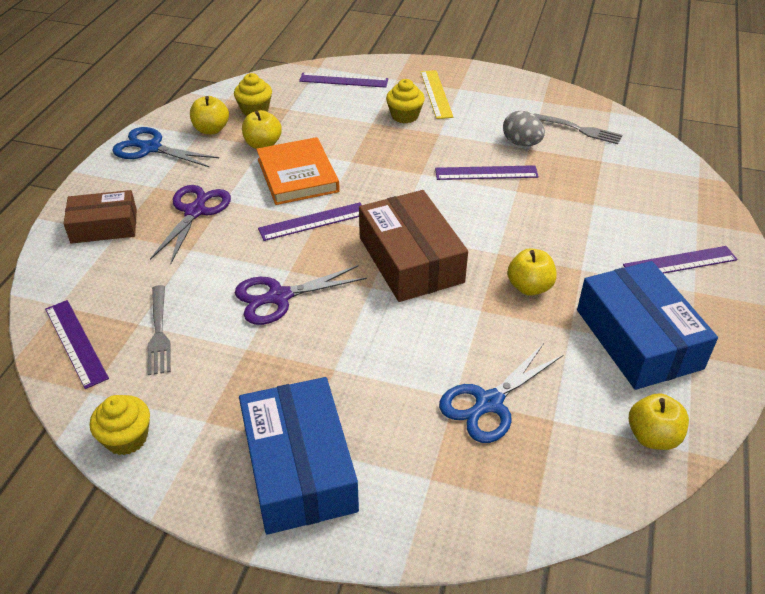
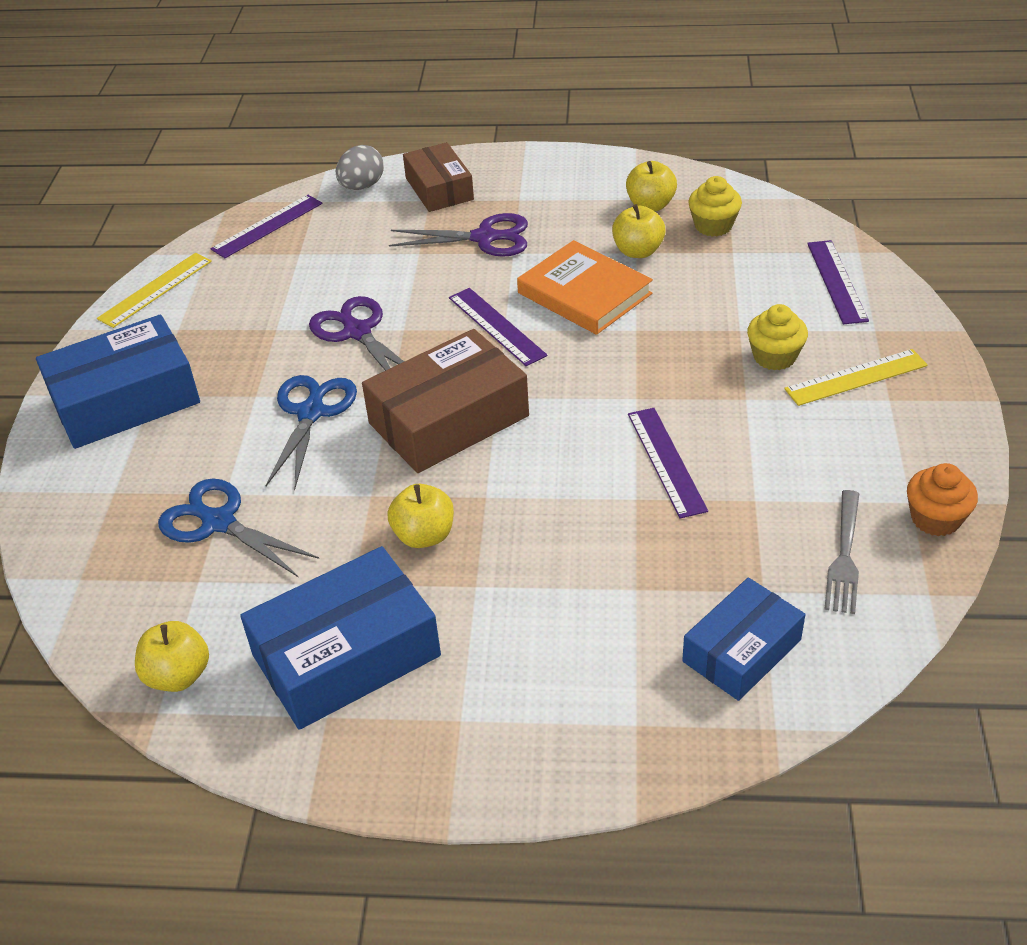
camera: 80 degrees right, 0 degrees up
(126, 438) = (155, 290): yellow cupcake -> yellow ruler
(150, 148) = (590, 175): blue scissors -> blue scissors (311, 413)
(159, 332) = (289, 269): grey fork -> none
(297, 175) = (584, 293): orange book -> orange book turned 75 degrees clockwise
(521, 143) = (764, 490): grey egg -> grey egg (362, 186)
(557, 97) = (935, 518): none -> orange cupcake
(645, 176) = (742, 650): none -> blue box
(680, 262) = (523, 701): purple ruler -> none

